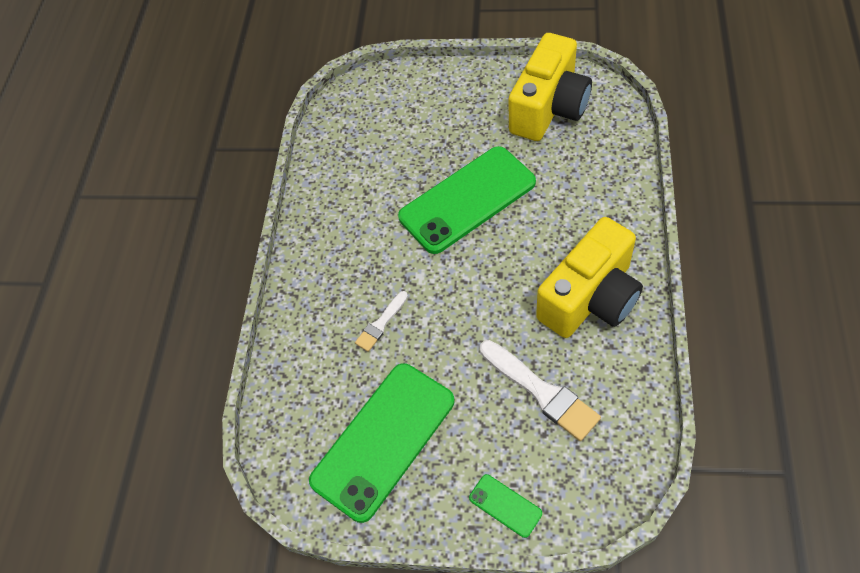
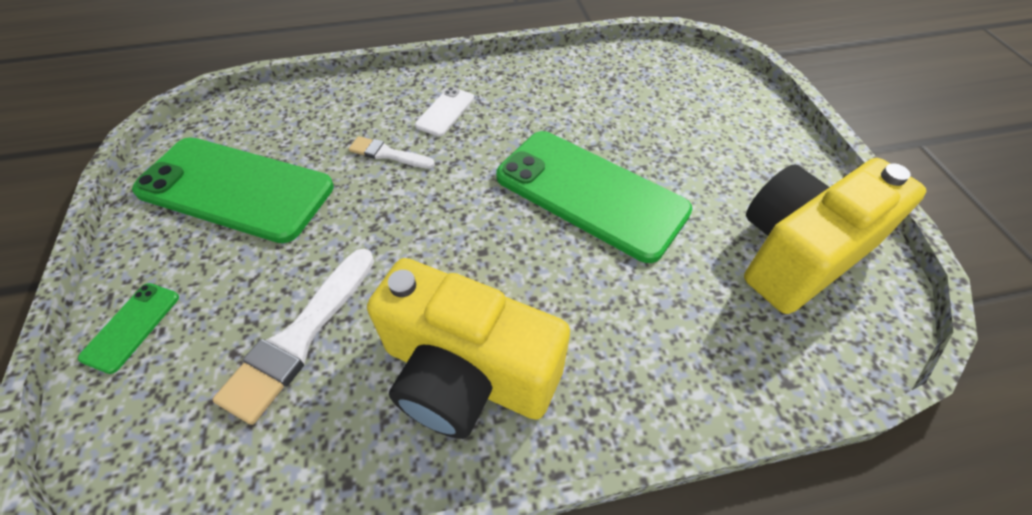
camera: 65 degrees right, 5 degrees down
(344, 276) = (445, 112): none -> white phone
(549, 108) = (798, 253): yellow camera -> yellow camera turned 135 degrees clockwise

